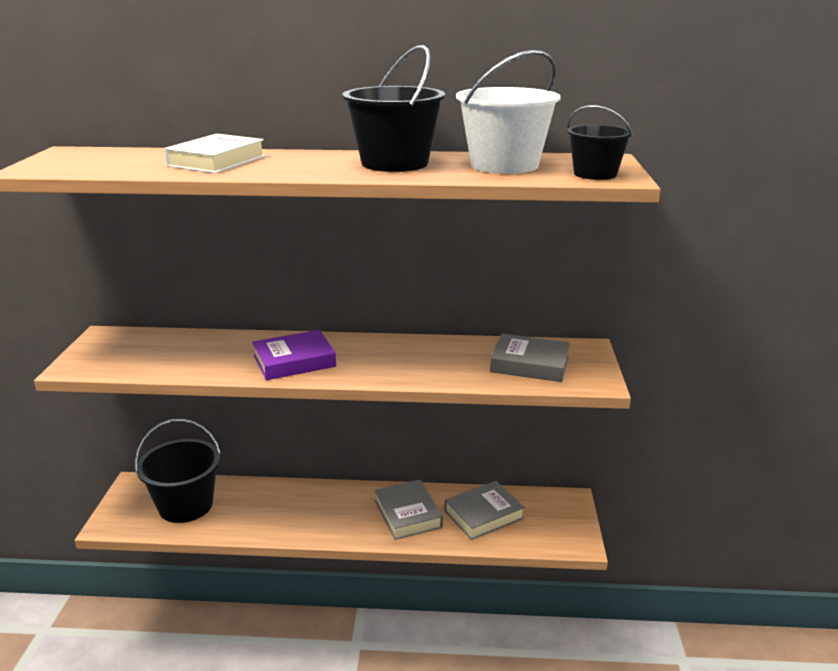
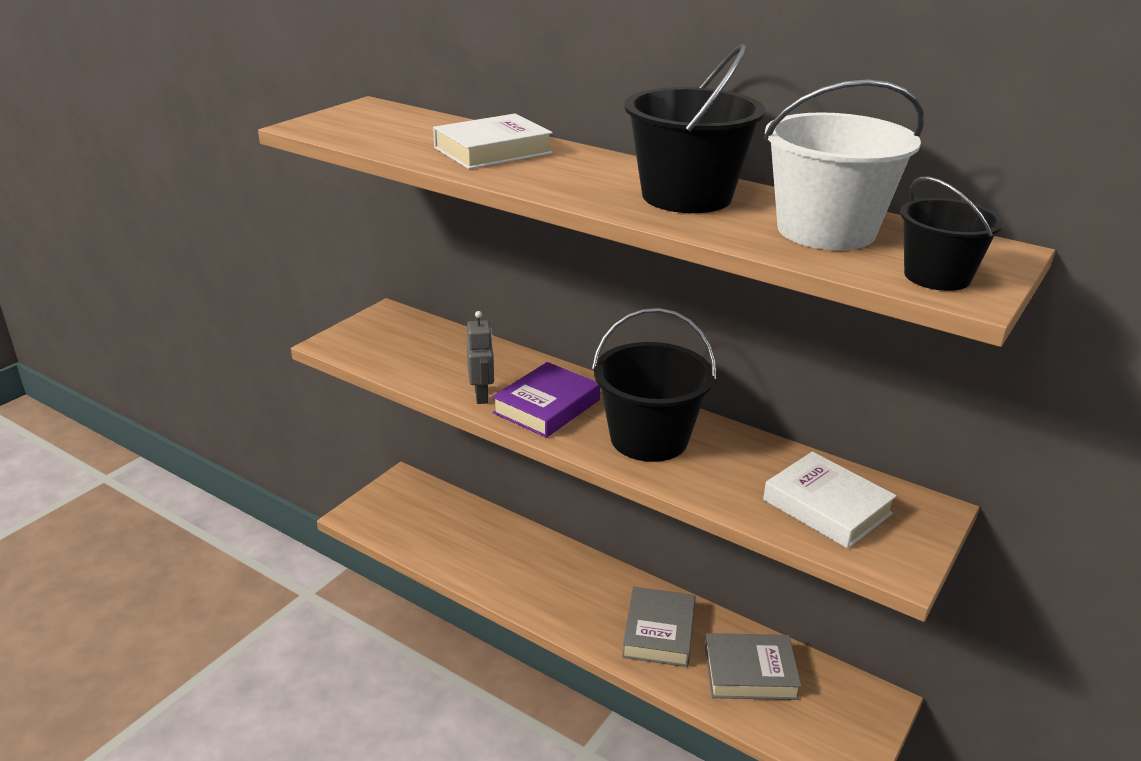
camera: 30 degrees right, 5 degrees up
(186, 505) = (435, 524): black bucket -> black bucket (649, 439)
(237, 368) = (482, 395): none -> grey robot
(294, 361) = (546, 406): purple book -> purple book turned 60 degrees counterclockwise
(530, 364) = (827, 507): grey book -> white book

